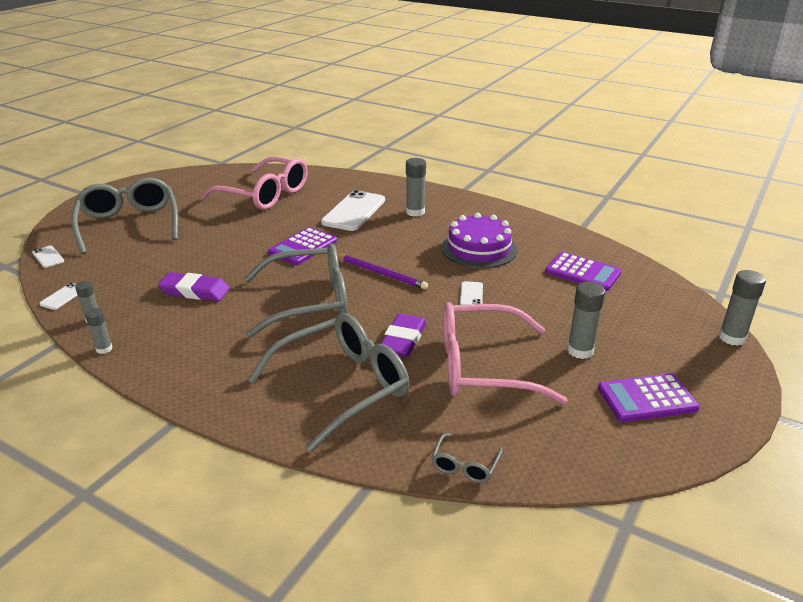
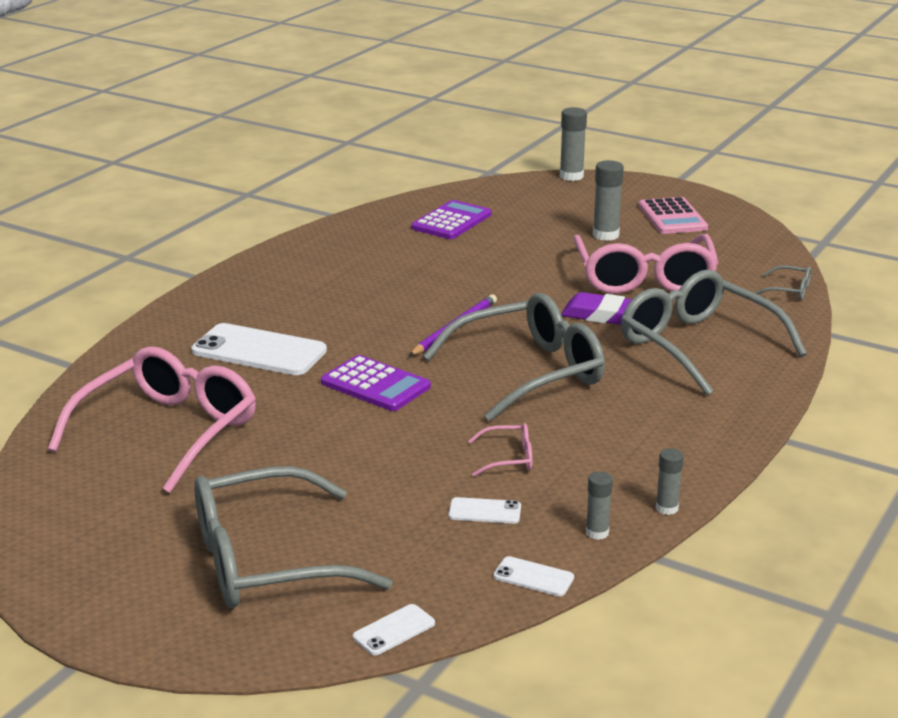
camera: 90 degrees left, 5 degrees down
(195, 291) = (508, 458): purple eraser -> pink glasses
(309, 301) = (529, 372): grey glasses -> grey glasses turned 75 degrees clockwise
(415, 212) = (272, 307): grey glue stick -> none
(471, 295) = (504, 278): white phone -> white phone (484, 511)
(479, 249) = (390, 270): purple cake -> none
(647, 398) = (672, 217): purple calculator -> pink calculator

